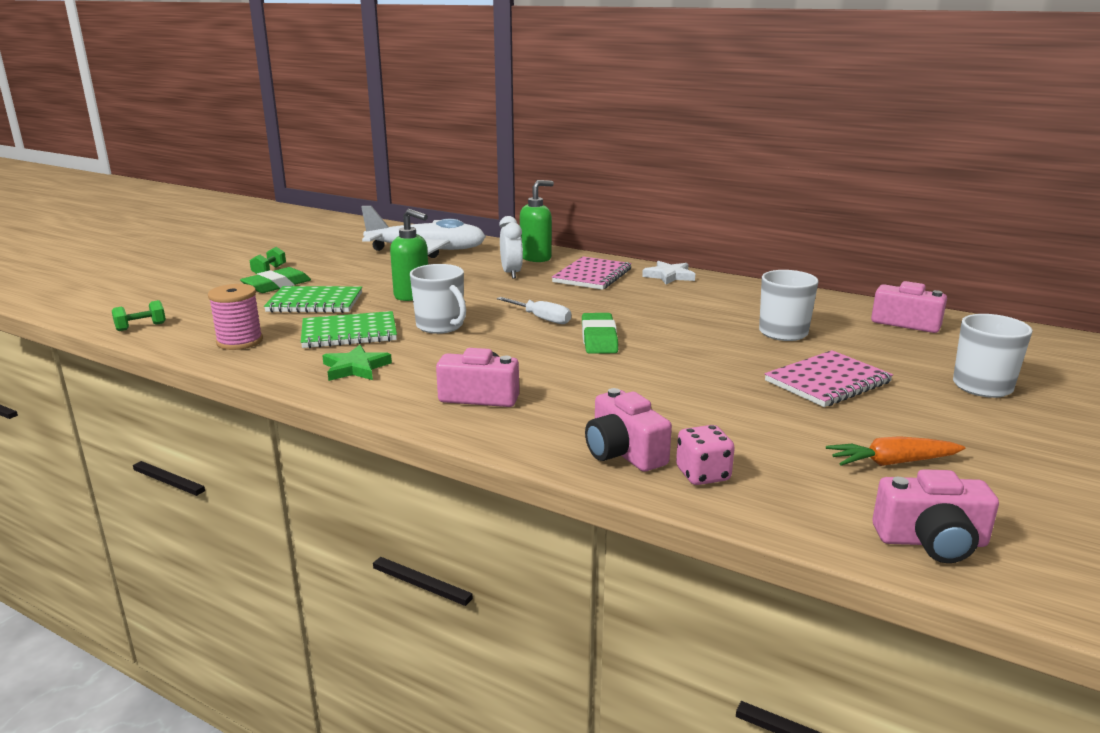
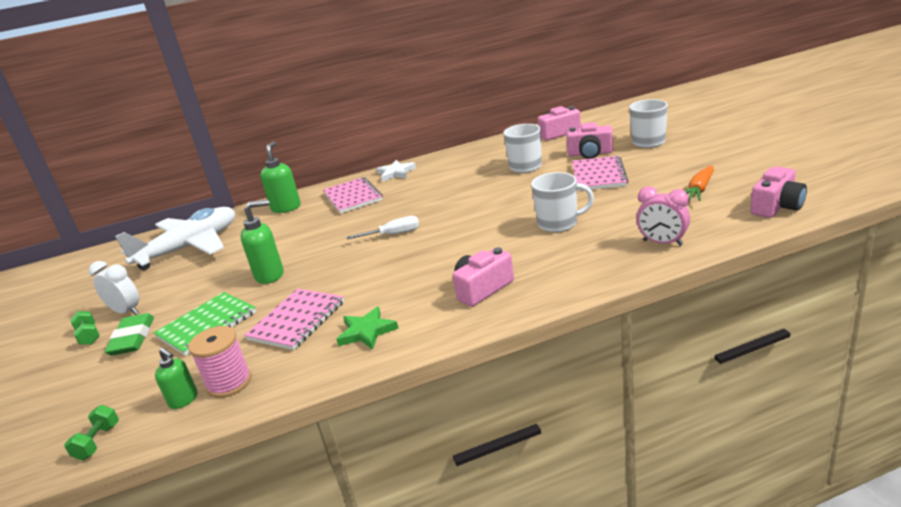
camera: 45 degrees left, 5 degrees up
(207, 335) = (184, 400): none -> green soap dispenser
(349, 333) = (297, 321): green notebook -> pink notebook
(440, 326) = (346, 277): white mug -> white mug (558, 224)
(511, 273) = (298, 224): white clock -> white clock (126, 311)
(599, 339) = (454, 223): green eraser -> none
(623, 452) = (613, 259): pink camera -> pink camera (590, 154)
(703, 475) = (662, 243): pink dice -> pink clock

